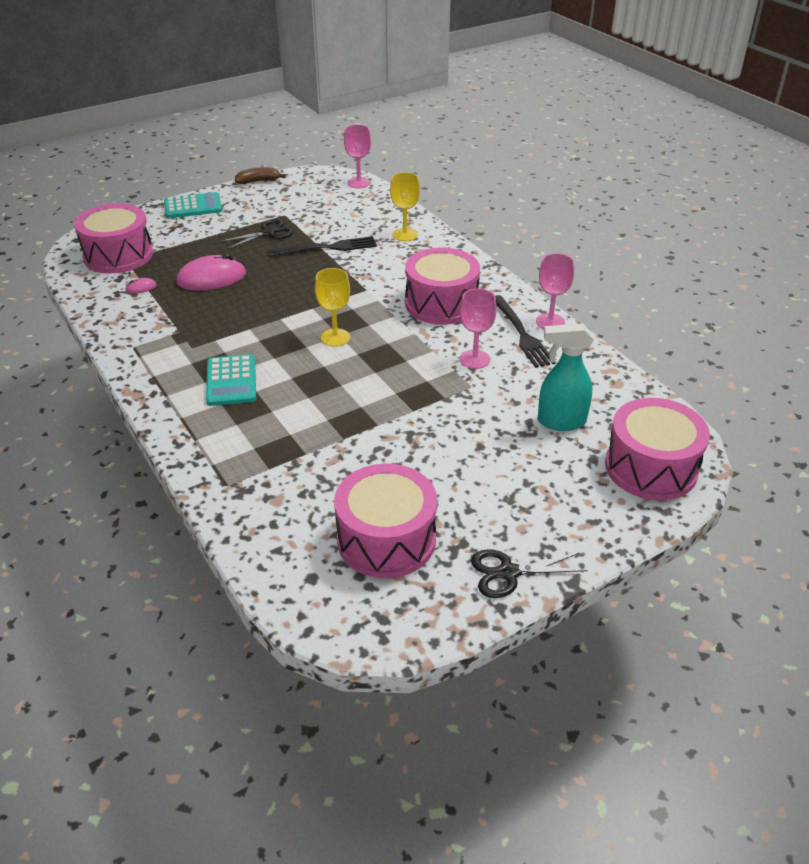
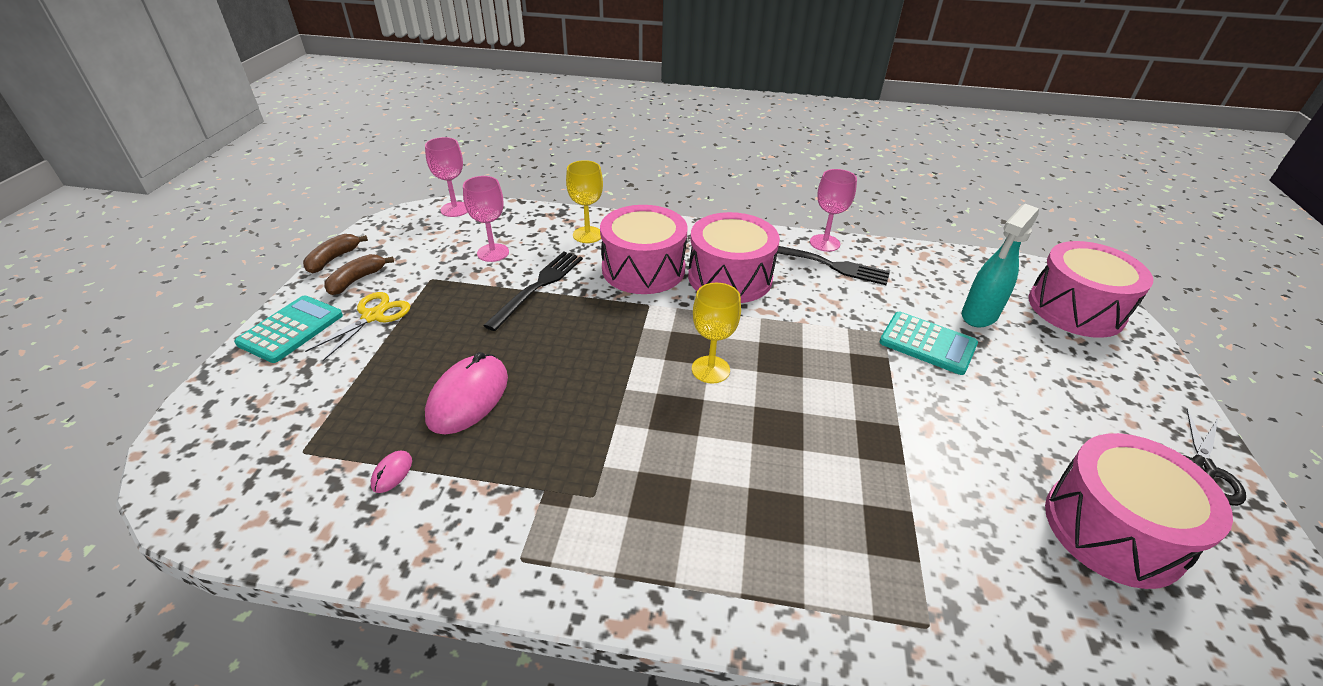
camera: 50 degrees left, 0 degrees up
(118, 255) = (279, 454): pink drum -> pink drum (643, 269)
(231, 381) = (707, 498): turquoise calculator -> turquoise calculator (927, 343)
(232, 219) = (373, 316): none -> yellow scissors
(252, 197) = (357, 280): none -> brown banana
(268, 233) = (446, 307): black scissors -> none
(475, 359) = (841, 308): pink goblet -> pink goblet (493, 253)

